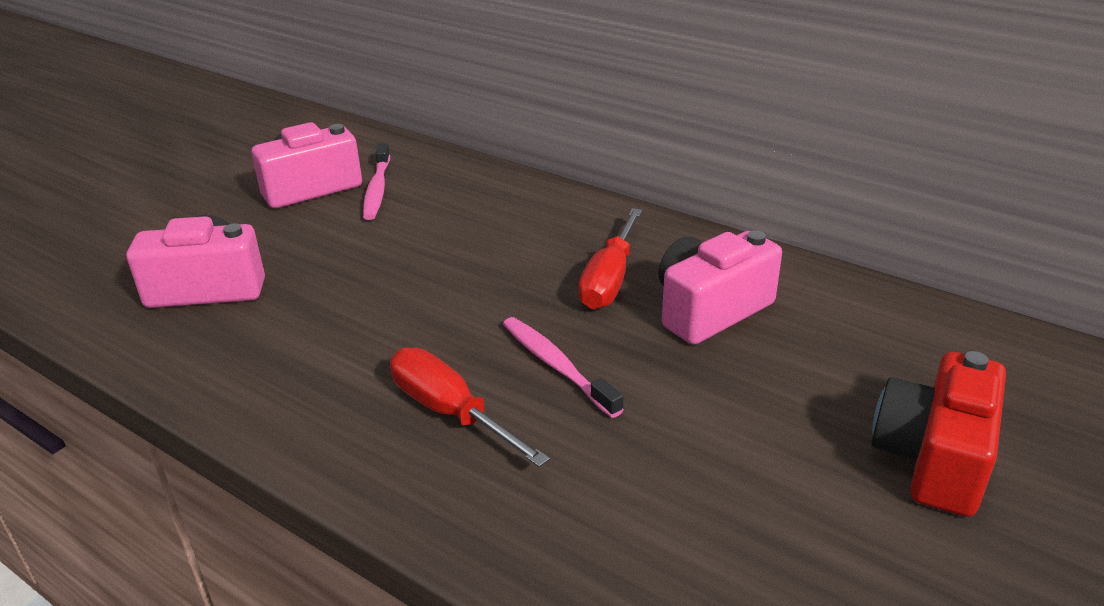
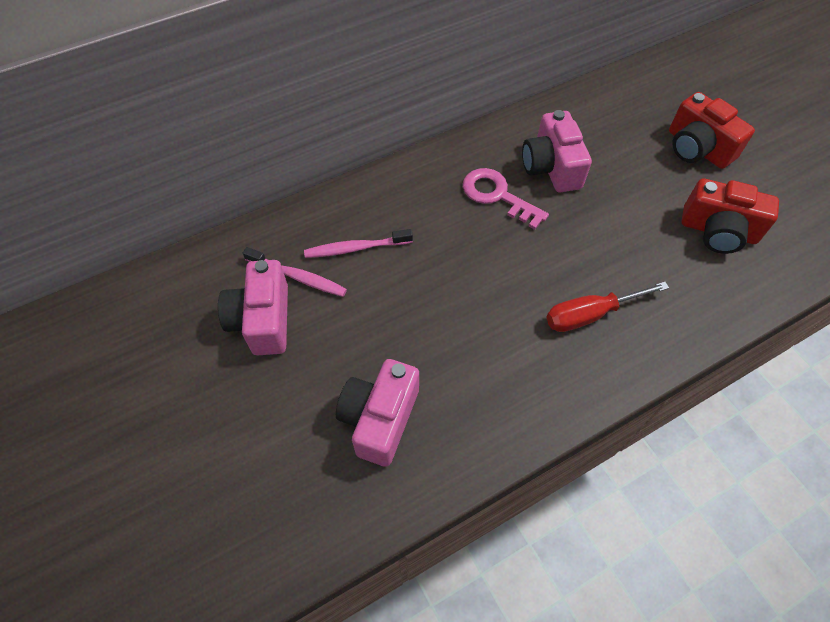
camera: 65 degrees left, 25 degrees up
(556, 366) = (570, 252): pink toothbrush -> pink toothbrush (356, 248)
(609, 279) = (497, 195): red screwdriver -> pink key
(745, 528) = (718, 231): none -> red camera

